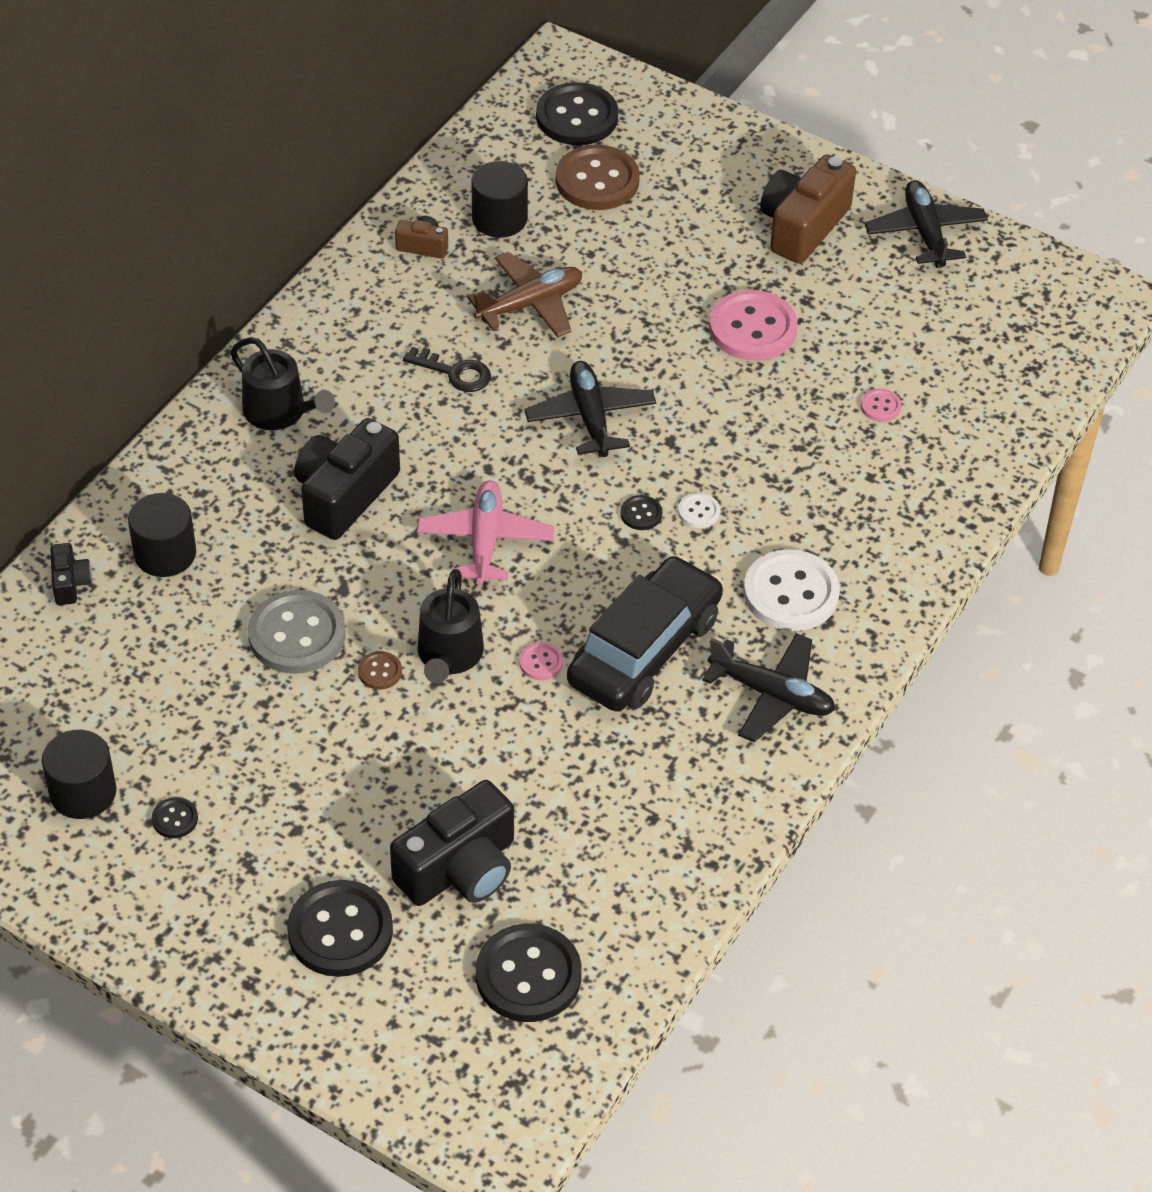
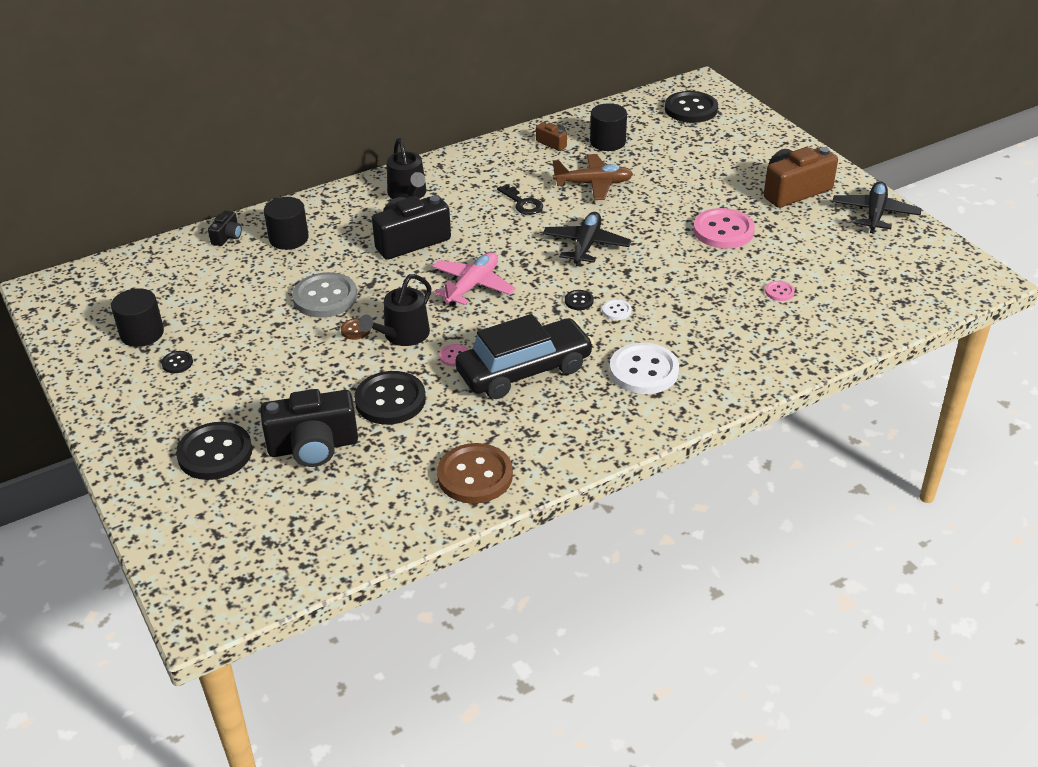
camera: 30 degrees right, 10 degrees down
(528, 975) = (304, 521): black button -> black button (390, 400)
(597, 181) = (680, 139): brown button -> brown button (475, 475)
(771, 695) = (588, 421): black plane -> none

